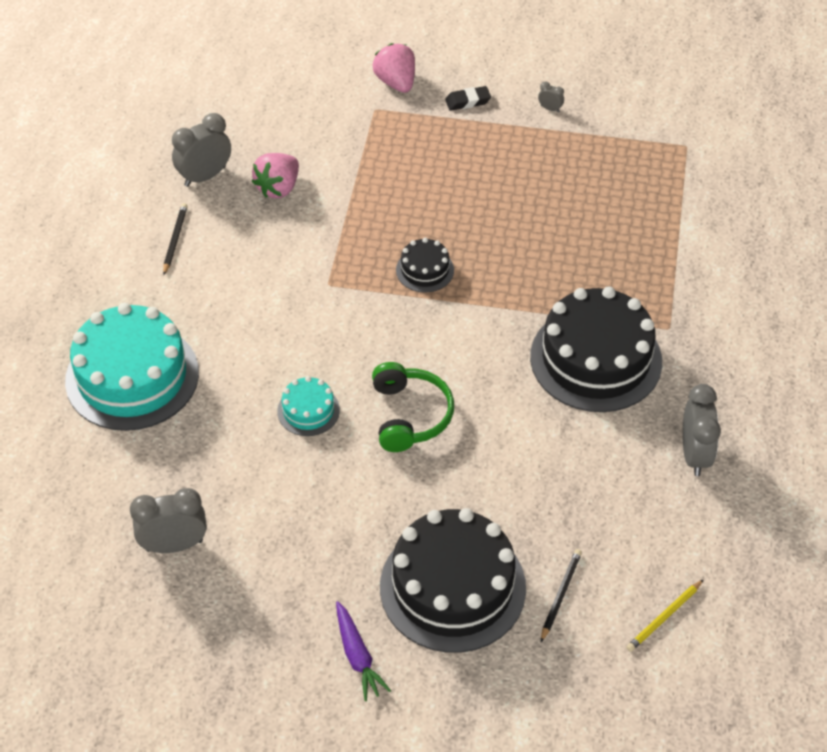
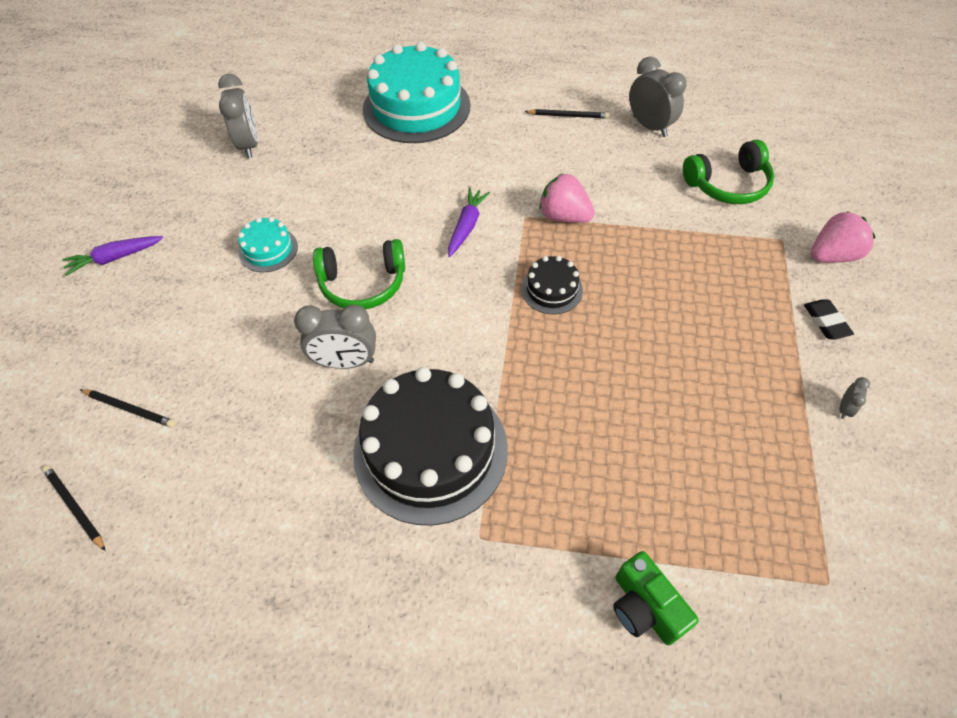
camera: 90 degrees right, 5 degrees up
(278, 188) = (646, 174): pink strawberry -> pink strawberry (564, 216)
(300, 132) = (728, 184): none -> green headphones
(308, 410) = (374, 212): turquoise cake -> turquoise cake (268, 249)
(337, 331) = (466, 226): none -> purple carrot
(452, 587) = (163, 321): black cake -> none
(664, 617) = (74, 507): yellow pencil -> black pencil
(694, 455) = (281, 556): grey clock -> grey clock (346, 362)
(712, 239) = (645, 607): none -> green camera

